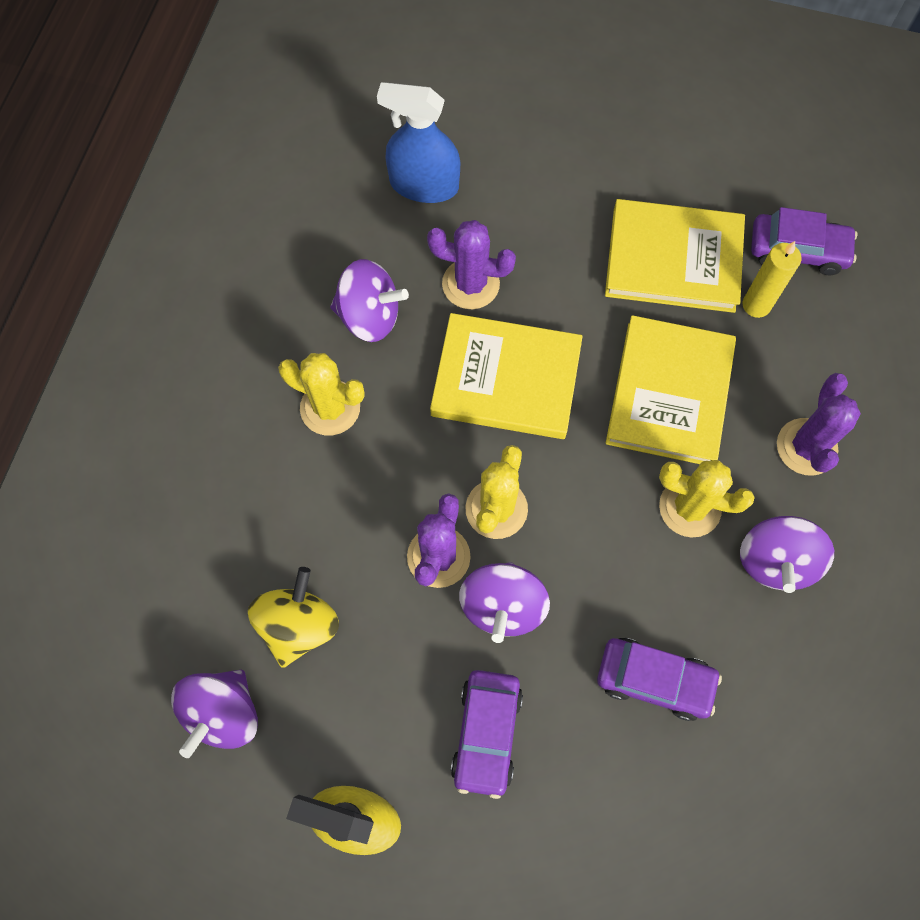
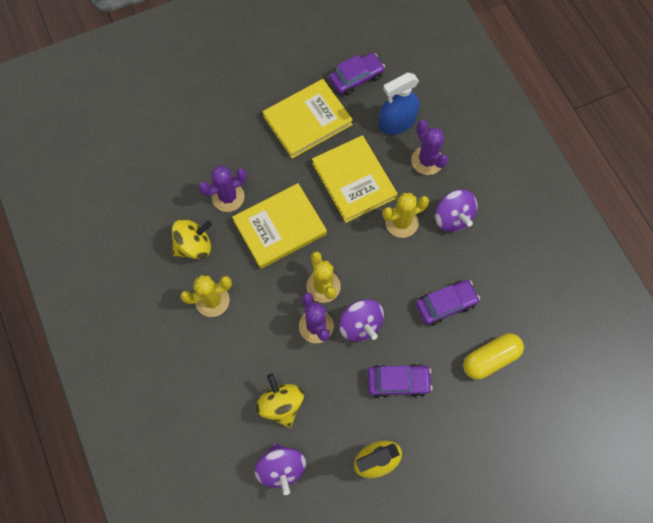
camera: 40 degrees left, 0 degrees up
(370, 316) = (194, 246): purple spinning top -> yellow spinning top
(424, 185) = (167, 167): blue spray bottle -> blue spray bottle (397, 122)
(486, 733) = (398, 382): purple car -> purple car turned 60 degrees counterclockwise
(655, 818) = (490, 358): none -> yellow capsule
(756, 305) = (358, 115): yellow candle -> none

